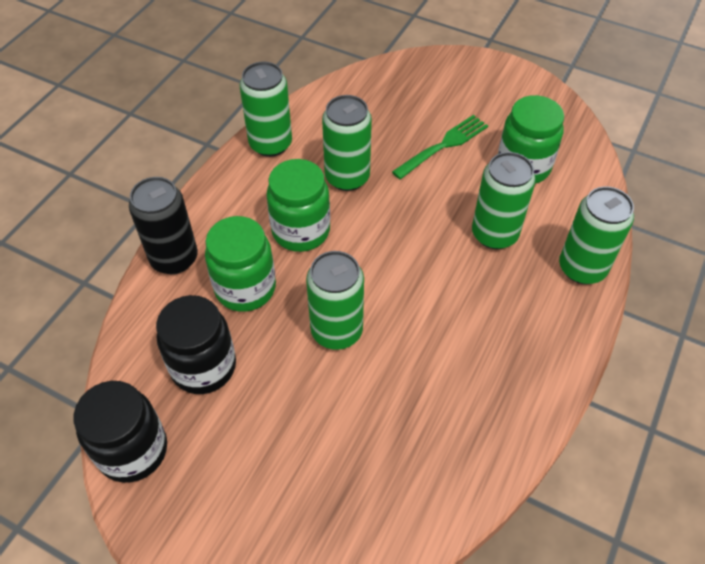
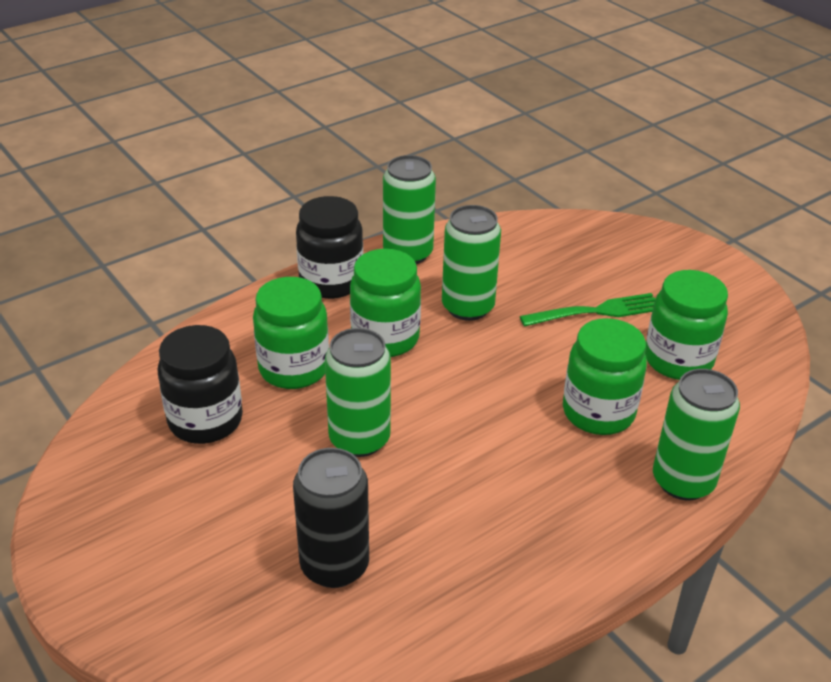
camera: 25 degrees right, 15 degrees down
(133, 450) = (90, 465): black jar -> black jar (331, 282)
(174, 258) = (243, 320): black can -> black can (334, 565)
(494, 234) = (598, 412): green can -> green jar

